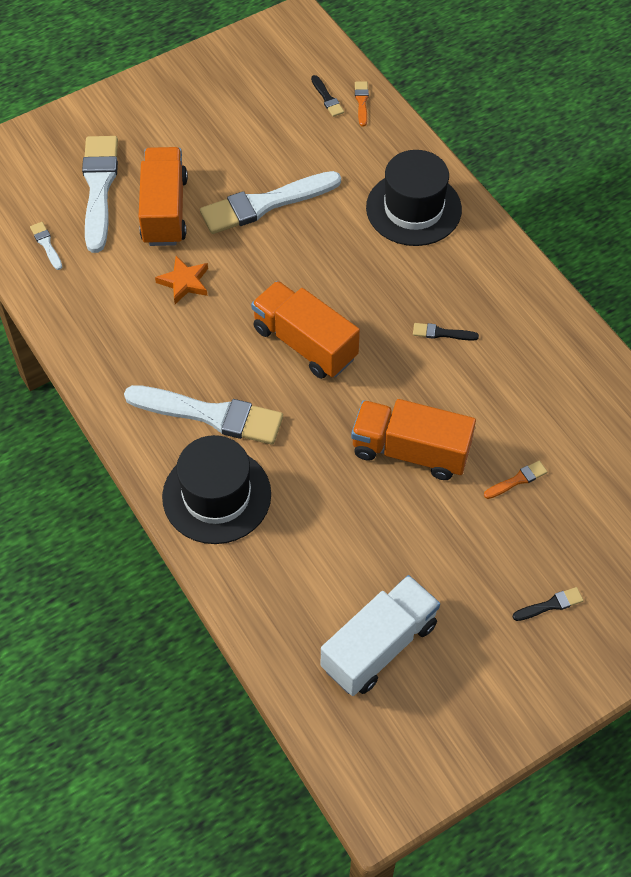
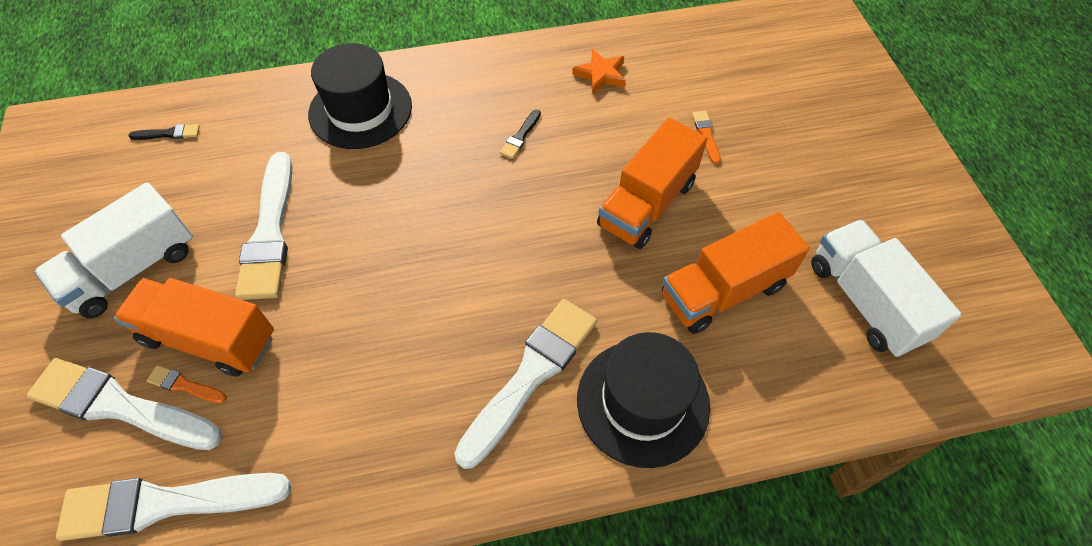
camera: 70 degrees left, 0 degrees up
(46, 244) = (166, 503): white brush -> white brush, size x2.38
(184, 282) = (329, 348): orange star -> orange star (600, 75)
(200, 141) = (133, 269): none -> white truck
(305, 343) = (477, 253): orange truck -> orange truck (723, 291)
(361, 102) = (197, 107): orange brush -> orange brush (184, 385)
(550, 605) = (842, 155): black brush -> none

